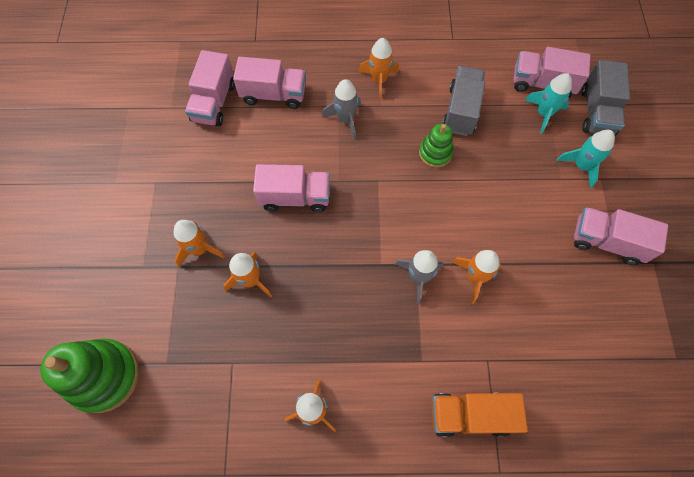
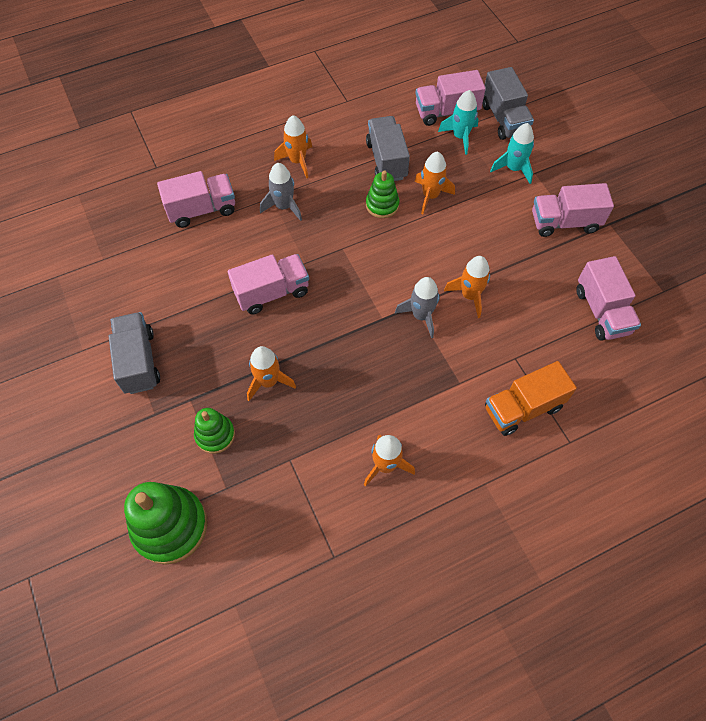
camera: 25 degrees left, 5 degrees down
(154, 213) = (139, 361): none -> grey truck
(182, 309) = (215, 435): none -> green stacking toy
(199, 249) = (203, 375): orange rocket -> orange rocket (430, 196)
(214, 102) = (145, 238): pink truck -> pink truck (602, 311)

